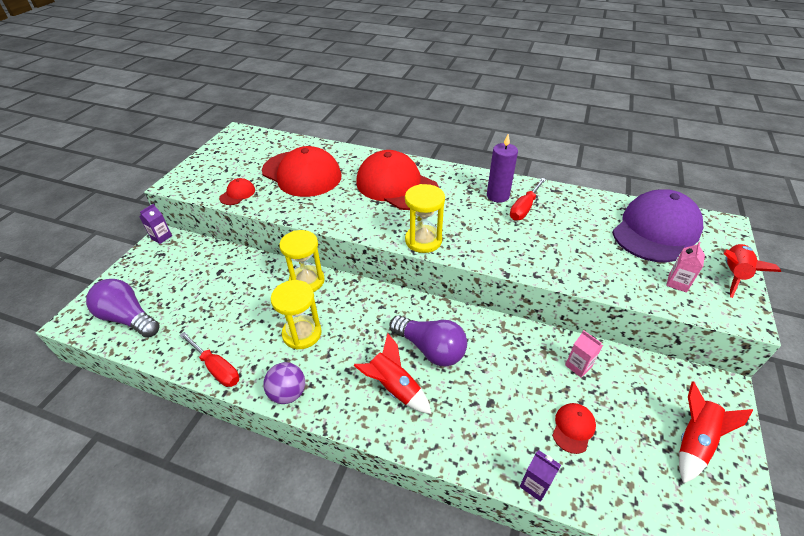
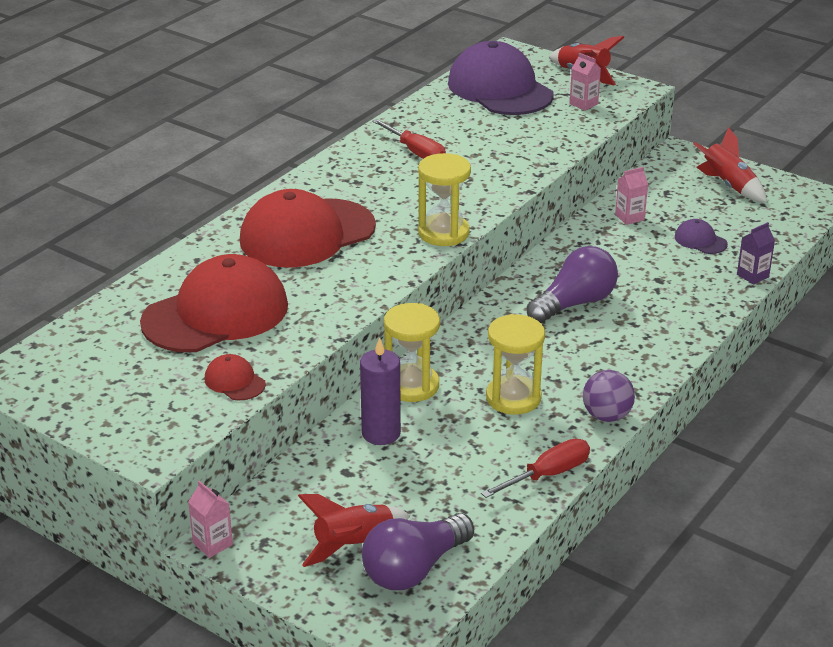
camera: 75 degrees left, 10 degrees down
(161, 237) = (212, 544): purple carton -> pink carton
(394, 387) = (621, 337): red rocket -> red rocket (354, 545)
(497, 196) = (379, 164): purple candle -> purple candle (381, 433)
(573, 428) = (700, 240): red cap -> purple cap

